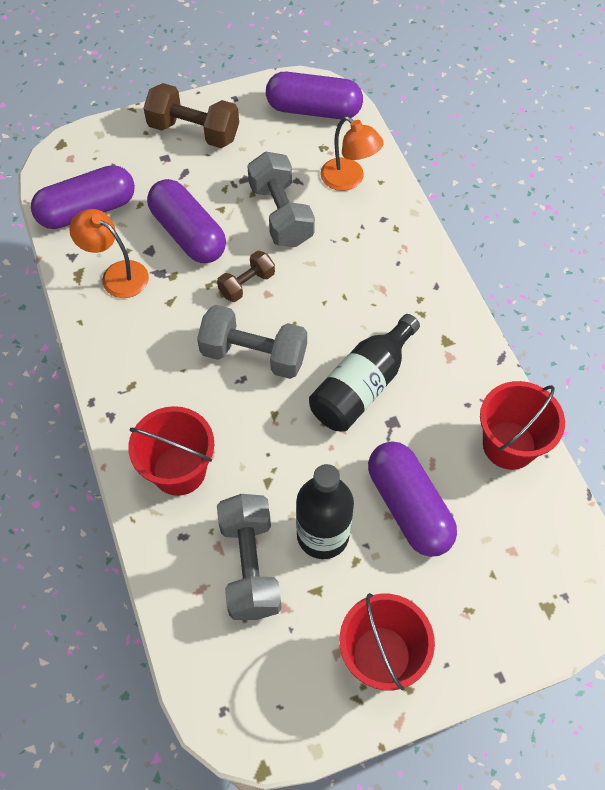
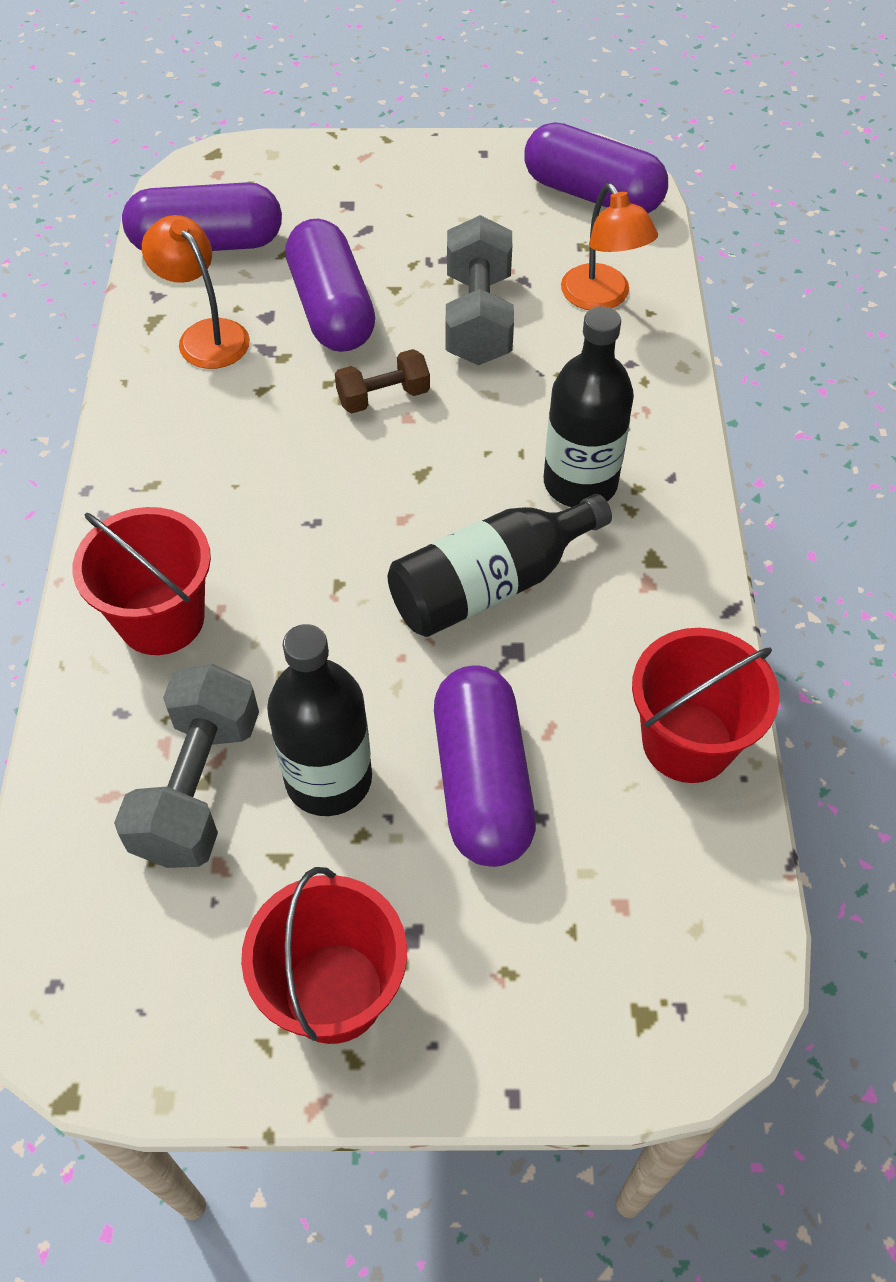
camera: 20 degrees right, 5 degrees down
(194, 132) = (404, 182): brown dumbbell -> none
(254, 355) = (347, 494): grey dumbbell -> none
(386, 305) = (580, 483): none -> black bottle

